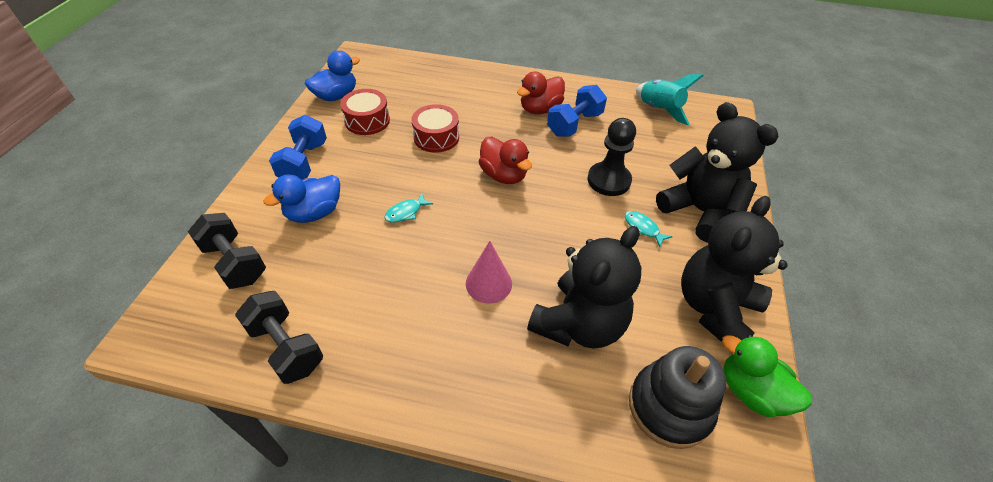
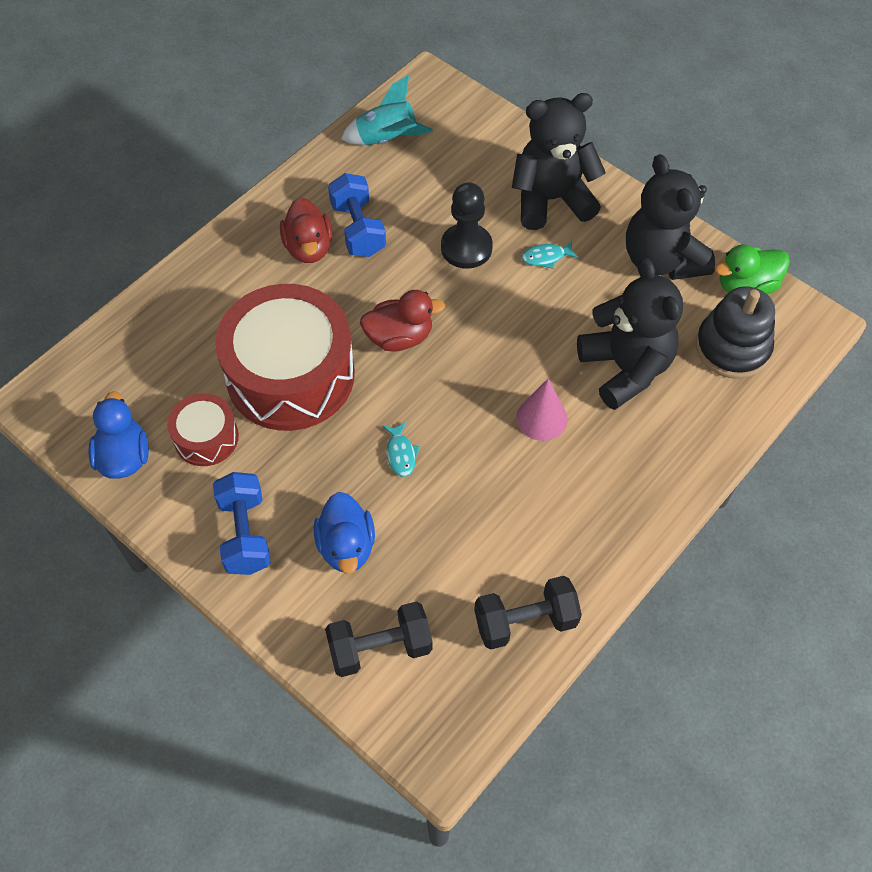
camera: 60 degrees left, 10 degrees up
(304, 162) = (245, 534): blue dumbbell -> blue dumbbell turned 45 degrees clockwise
(436, 137) = (290, 375): red drum -> red drum, size x2.06

